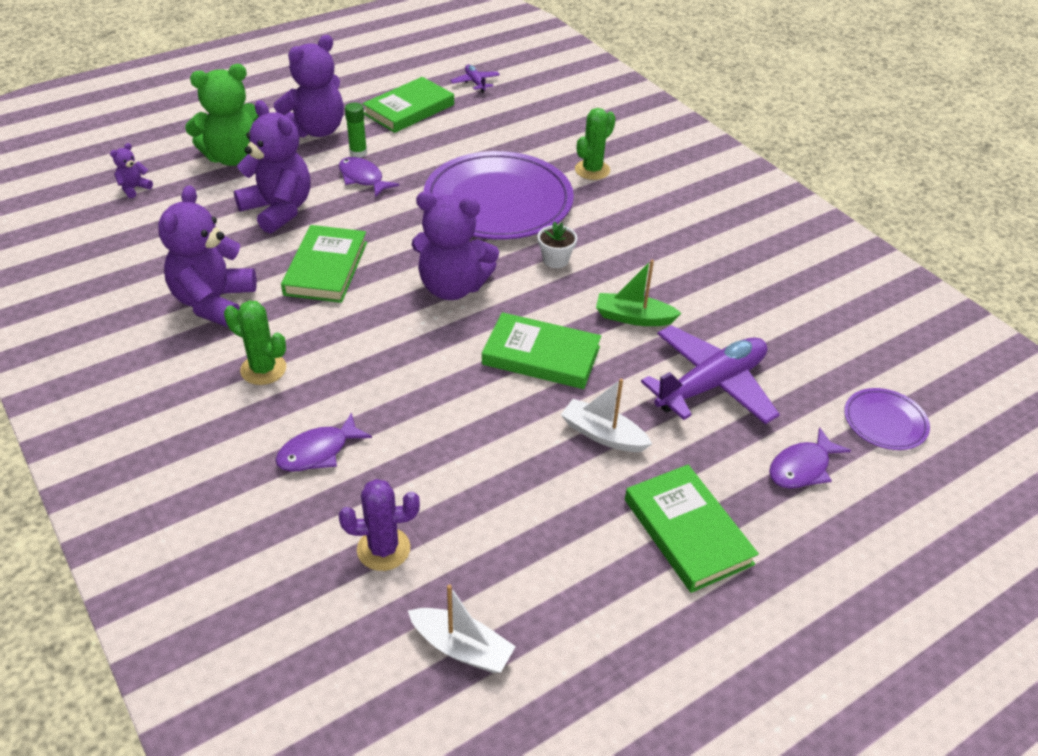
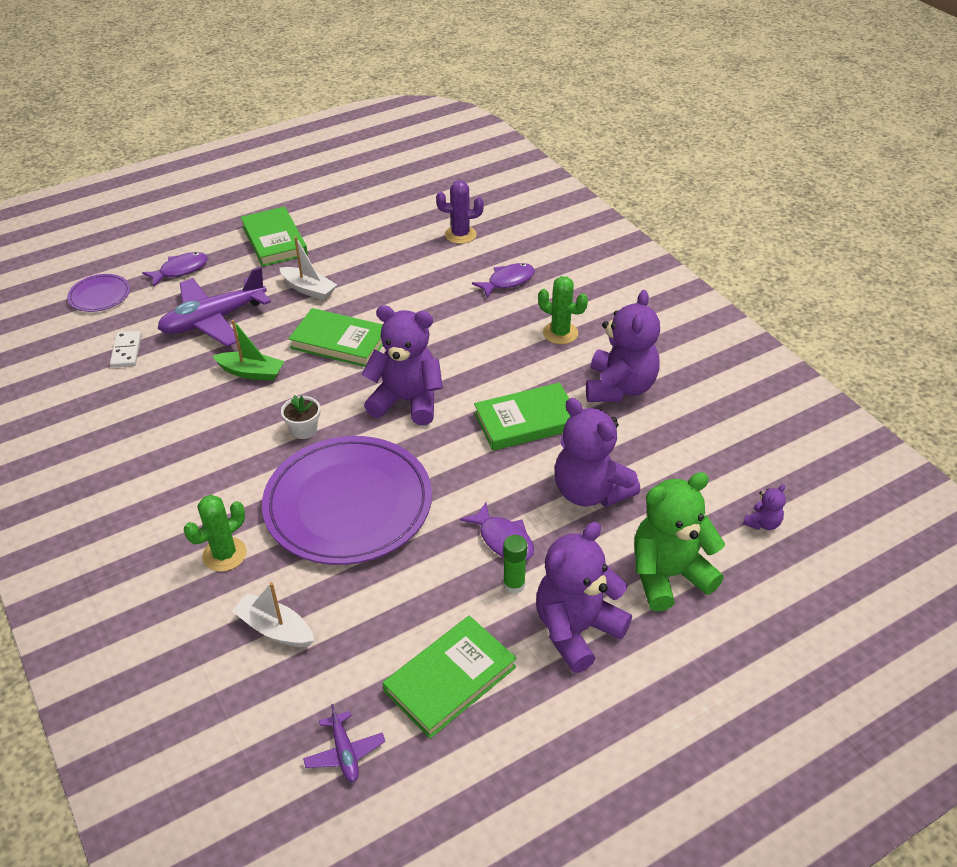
camera: 175 degrees left, 0 degrees up
(326, 268) = (526, 421): green book -> green book turned 60 degrees clockwise
(461, 648) = (417, 198): white boat -> white boat (275, 629)
(793, 342) = (126, 351): none -> white domino

